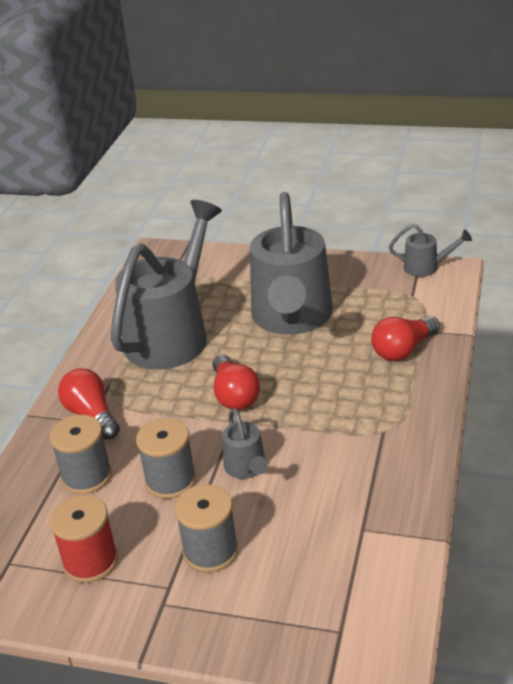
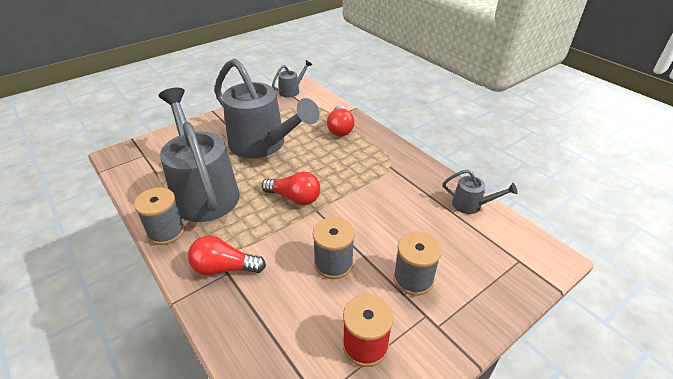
camera: 55 degrees left, 5 degrees up
(87, 476) = (280, 303): grey spool -> grey spool (166, 231)
(247, 468) = (361, 226): grey watering can -> grey watering can (471, 205)

